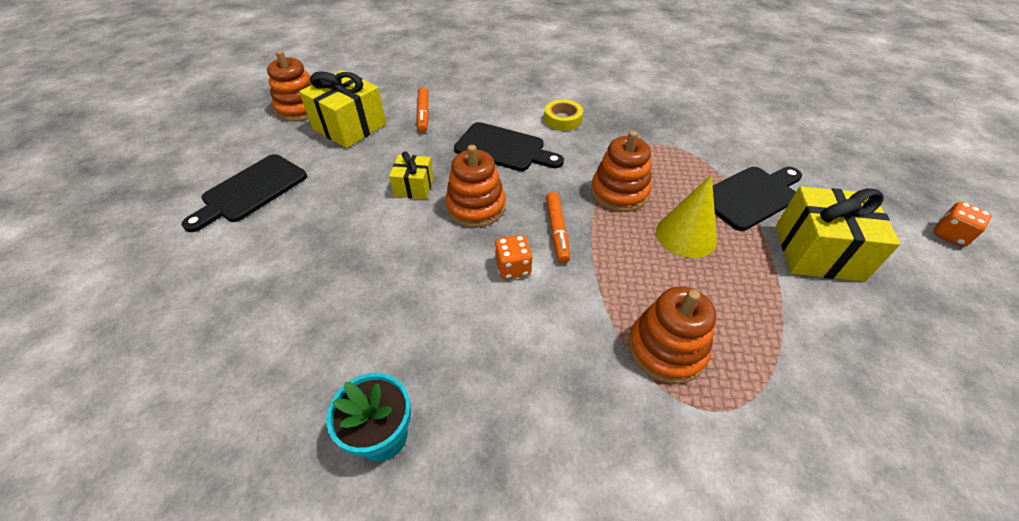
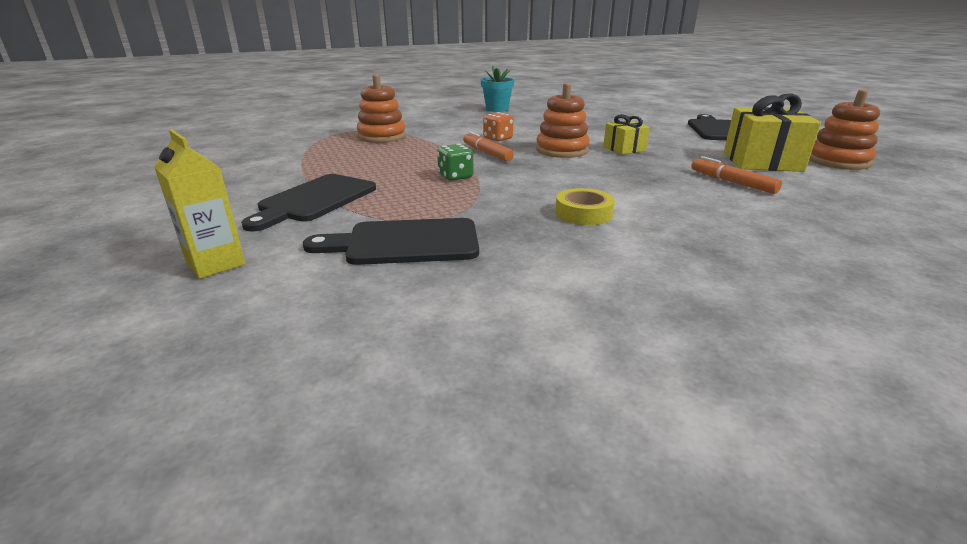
camera: 150 degrees right, 20 degrees down
(504, 148) = (601, 179): black cutting board -> black cutting board (405, 243)
(619, 192) = (455, 177): orange stacking toy -> green dice
(686, 235) = (381, 168): yellow cone -> none
(801, 147) = (215, 264): none -> yellow carton
(818, 252) = (257, 181): yellow gift -> none
(950, 235) = (83, 217): orange dice -> none

